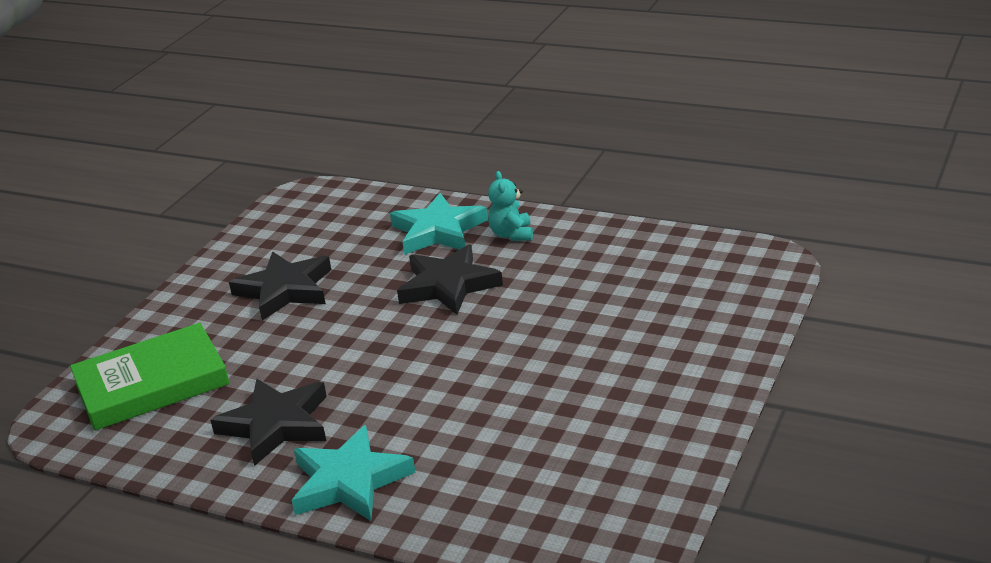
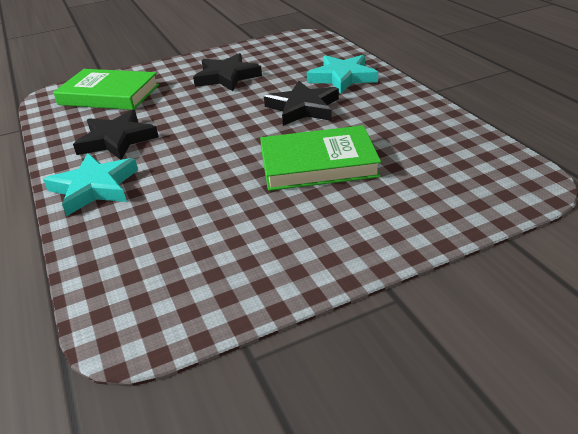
camera: 40 degrees right, 5 degrees up
(512, 234) = (379, 95): turquoise teddy bear -> none
(558, 335) = (318, 164): none -> green book

